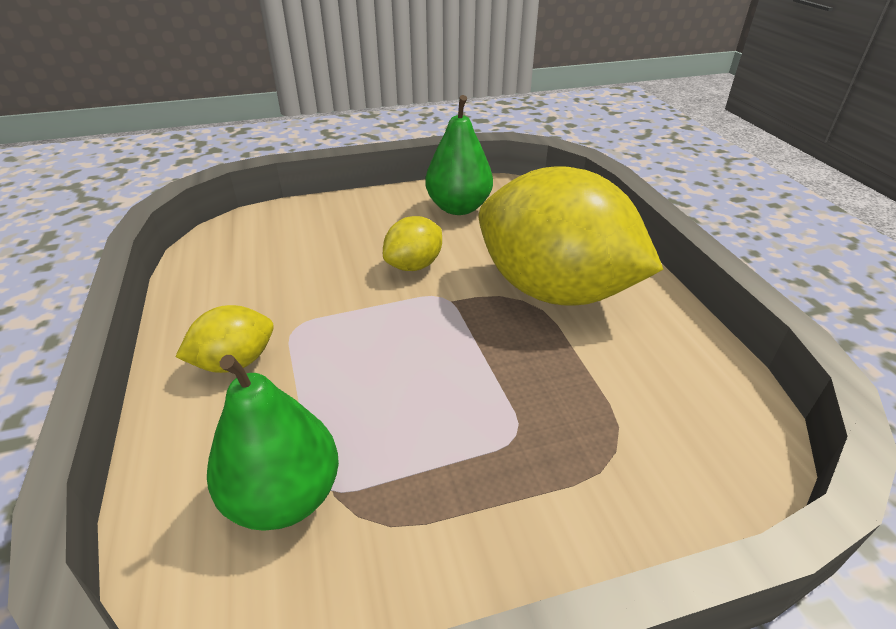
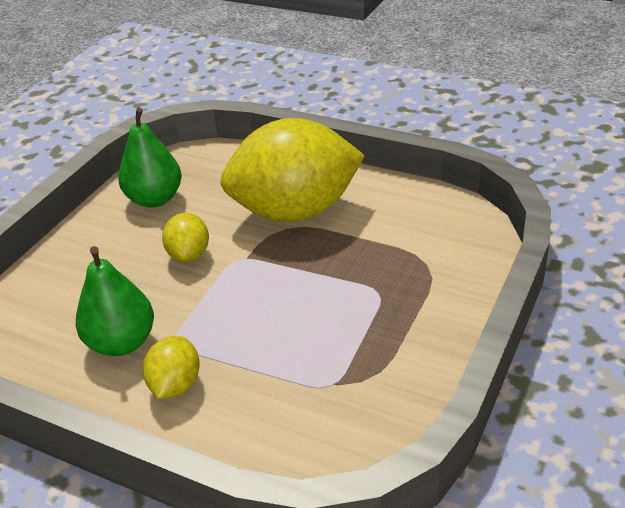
camera: 45 degrees left, 0 degrees up
(284, 496) = (317, 404): green pear -> green pear (122, 342)

